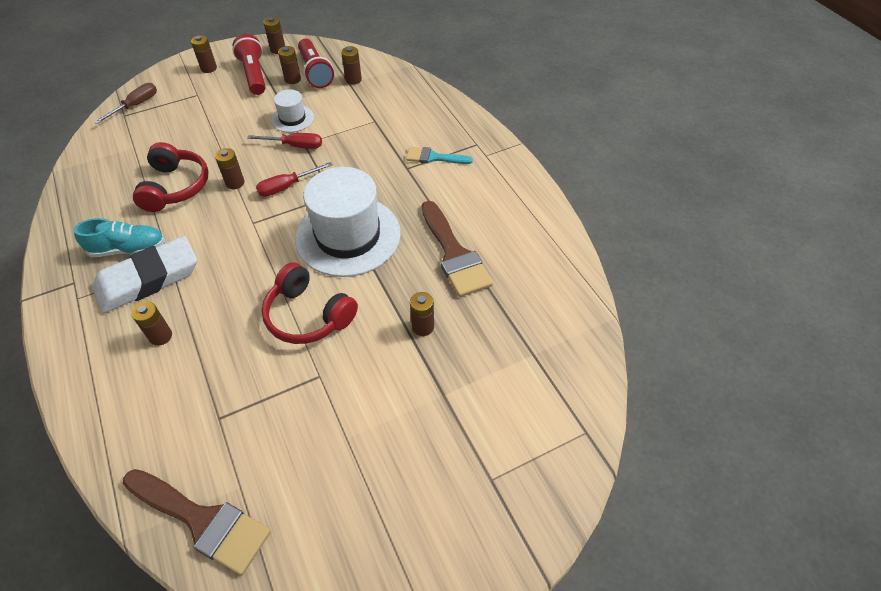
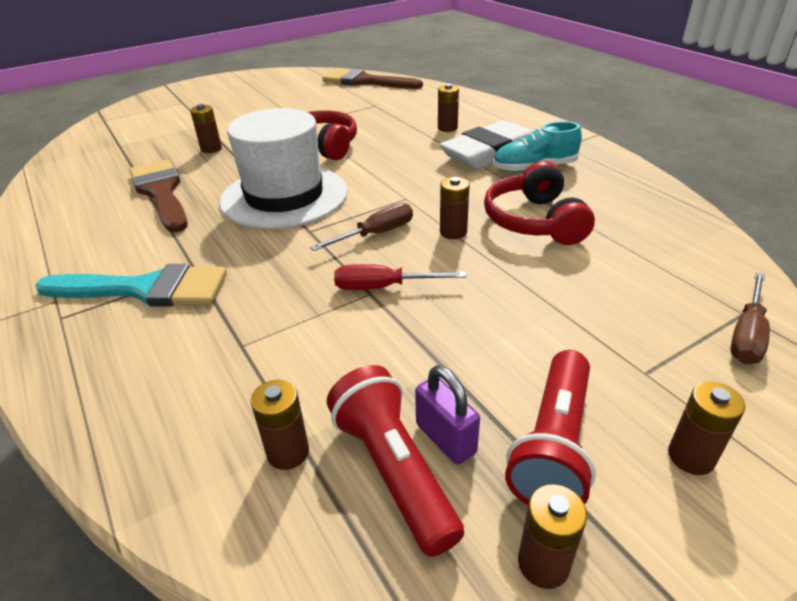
camera: 175 degrees right, 15 degrees down
(254, 75) = (553, 445): red flashlight -> red flashlight turned 45 degrees clockwise
(287, 186) = (375, 234): red screwdriver -> brown screwdriver
(292, 79) = (445, 438): brown battery -> purple padlock
(292, 118) = (406, 335): white hat -> none
(434, 157) = (146, 289): turquoise brush -> turquoise brush, size x1.71

